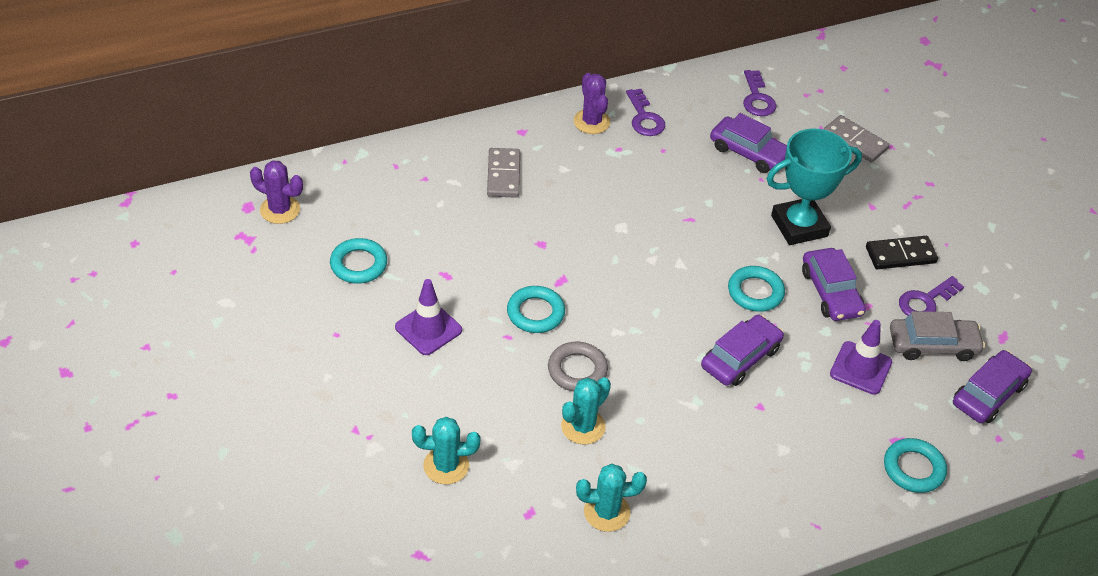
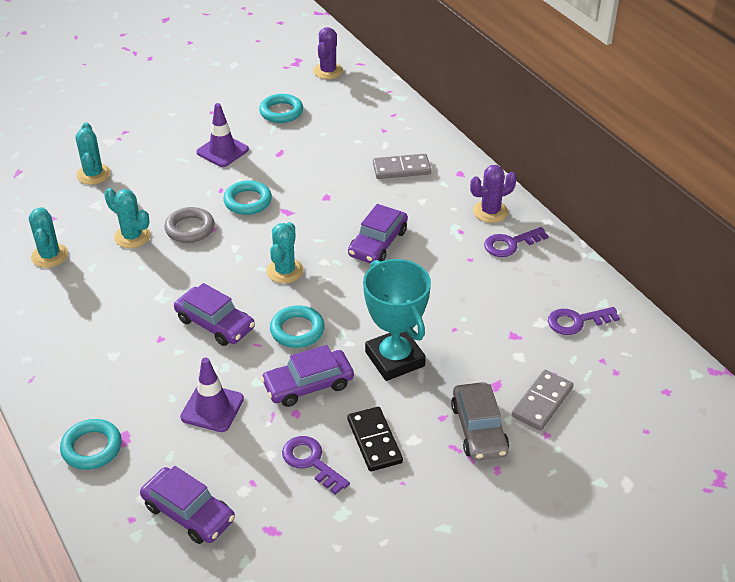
camera: 85 degrees right, 5 degrees down
(663, 292) = (285, 271): none -> turquoise cactus
(749, 152) = (490, 318): purple car -> purple car (378, 243)
(933, 345) = (250, 466): grey car -> grey car (479, 429)

